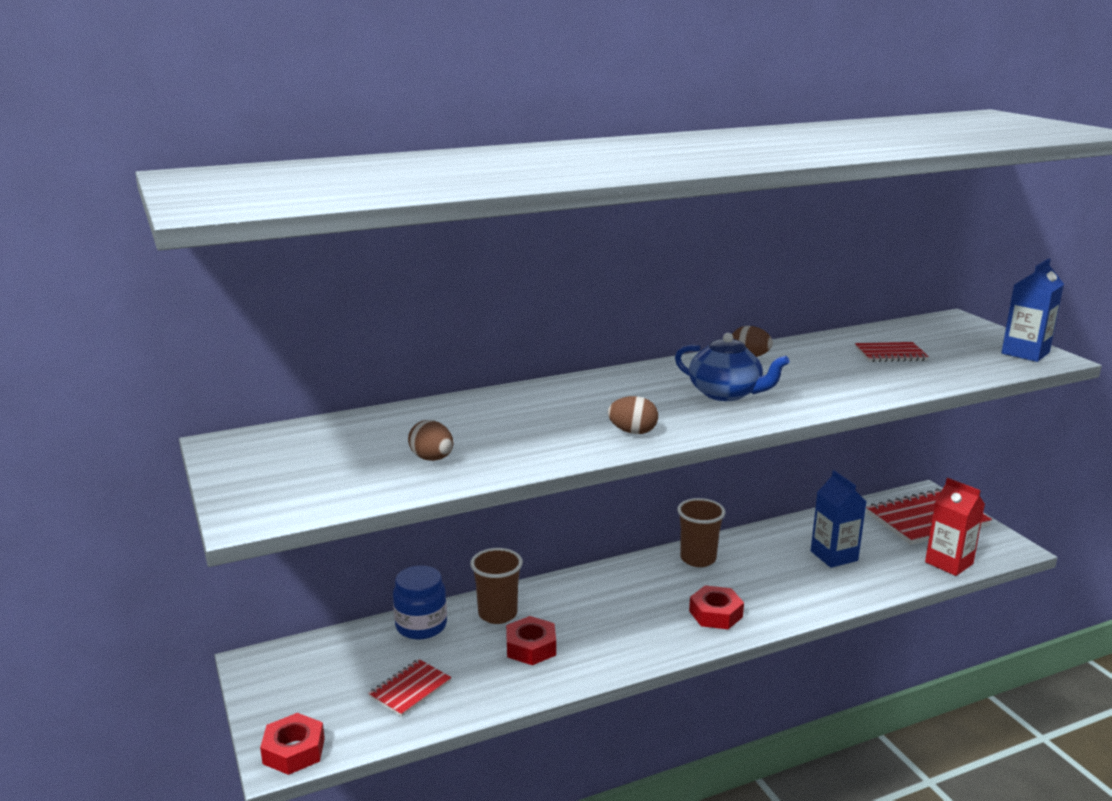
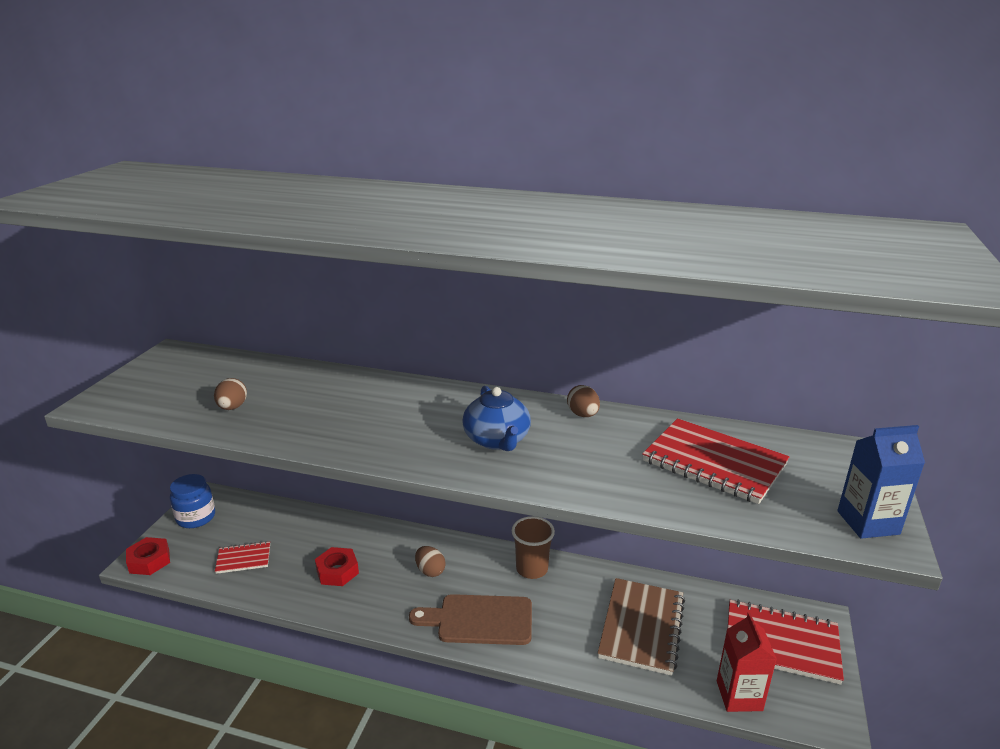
camera: 40 degrees right, 5 degrees up
(421, 626) = (305, 520): blue jar -> blue jar (196, 517)
(497, 614) = (353, 537): brown cup -> none
(633, 432) = (371, 443): brown egg -> brown egg (430, 571)
(715, 614) = (479, 620): red nut -> brown cutting board
(834, 556) = (641, 627): blue carton -> brown notebook
(890, 354) = (714, 463): red notebook -> red notebook, size x1.87

